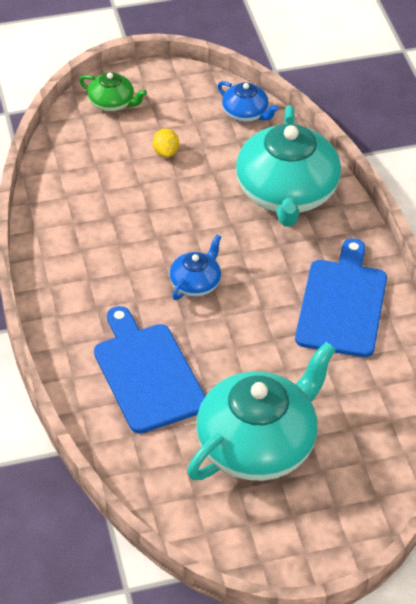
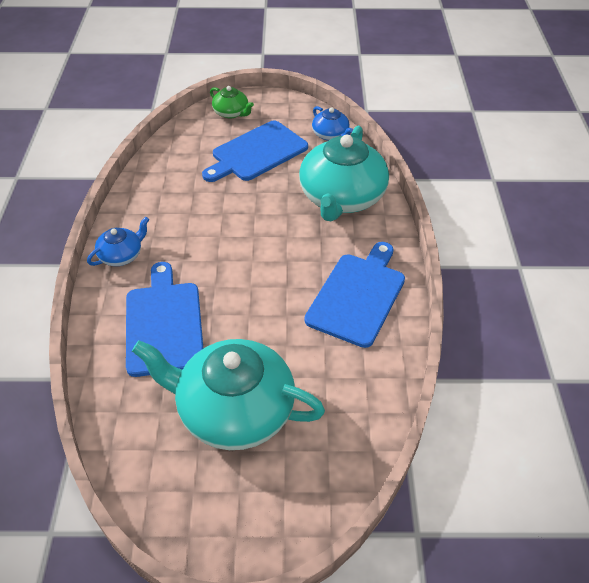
camera: 15 degrees right, 0 degrees up
(166, 152) = (257, 152): yellow lemon -> blue cutting board
(195, 283) = (238, 255): blue teapot -> blue teapot (121, 255)
(258, 444) = (234, 410): turquoise teapot -> turquoise teapot turned 135 degrees counterclockwise

